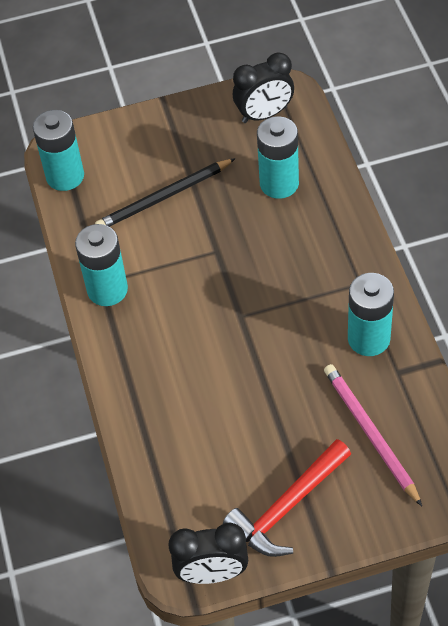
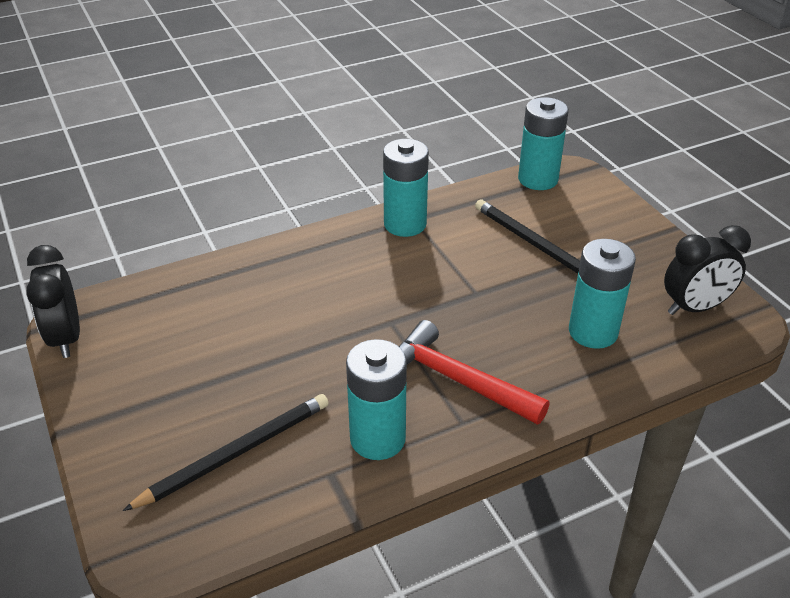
camera: 75 degrees right, 15 degrees down
(264, 114) = (694, 308): black clock -> black clock turned 75 degrees counterclockwise
(287, 507) = (138, 387): red hammer -> red hammer (456, 380)
(370, 434) = (236, 453): pink pencil -> black pencil

